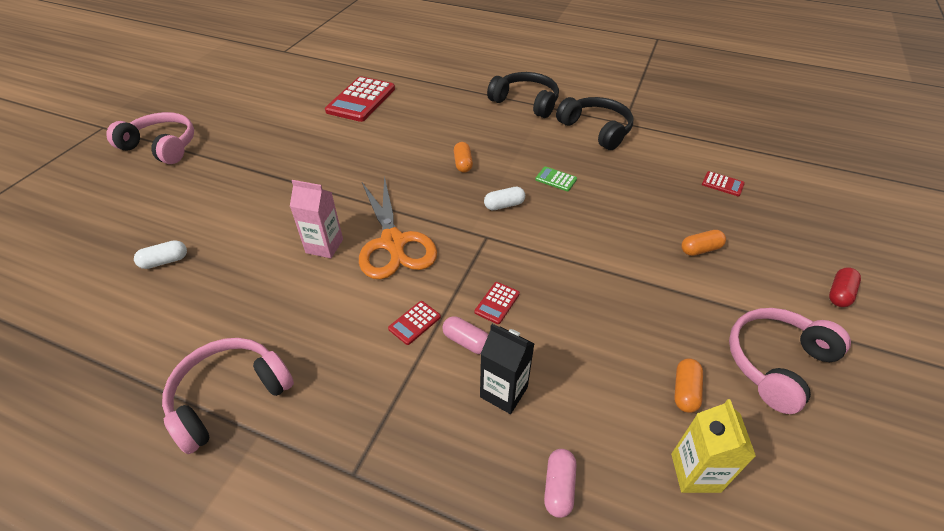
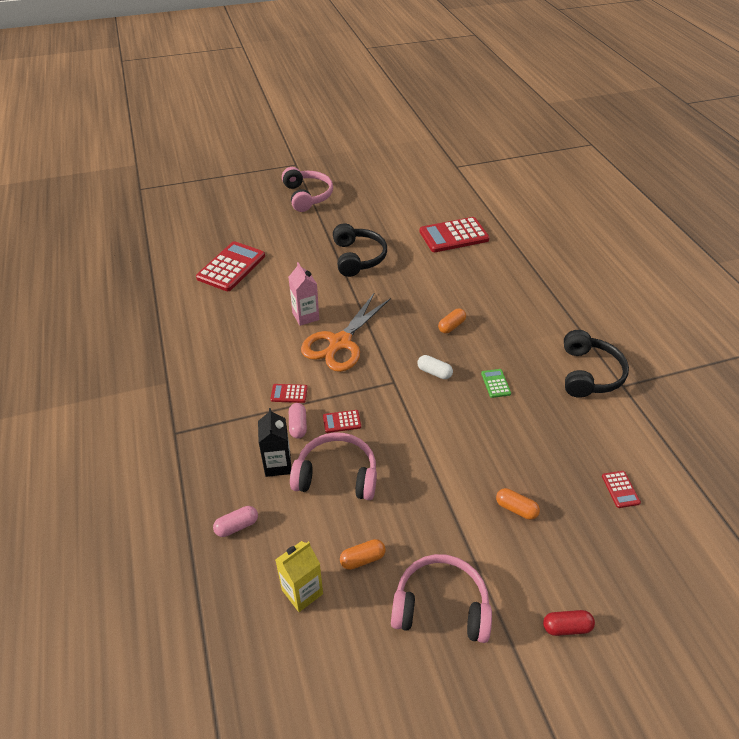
camera: 50 degrees right, 0 degrees up
(165, 261) = (231, 267): white capsule -> red calculator
(229, 396) = (177, 355): pink headphones -> pink headphones (336, 475)
(525, 102) = (568, 314): black headphones -> black headphones (357, 257)

